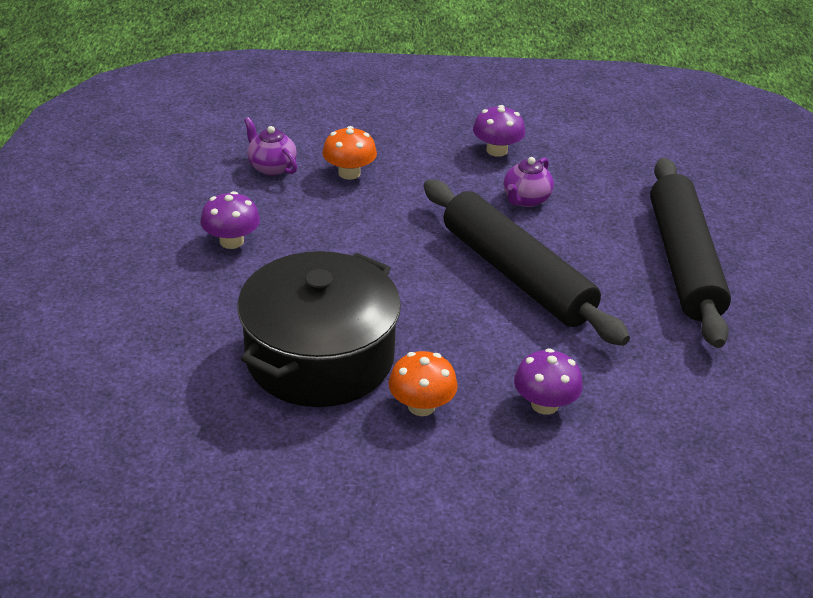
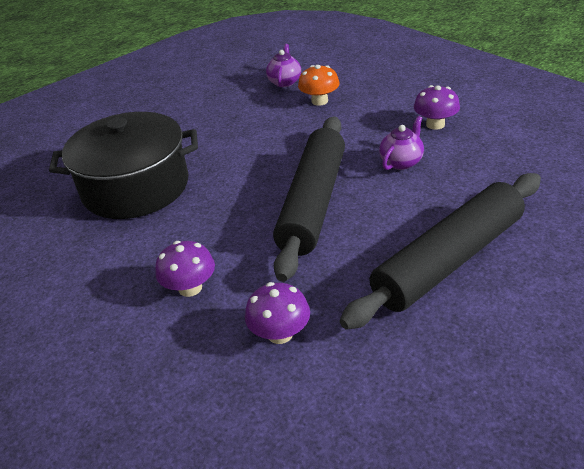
camera: 55 degrees right, 0 degrees up
(231, 241) = (201, 110): purple mushroom -> purple mushroom (280, 333)
(421, 406) = (131, 243): orange mushroom -> none
(526, 199) = (401, 162): purple teapot -> purple teapot turned 135 degrees clockwise

